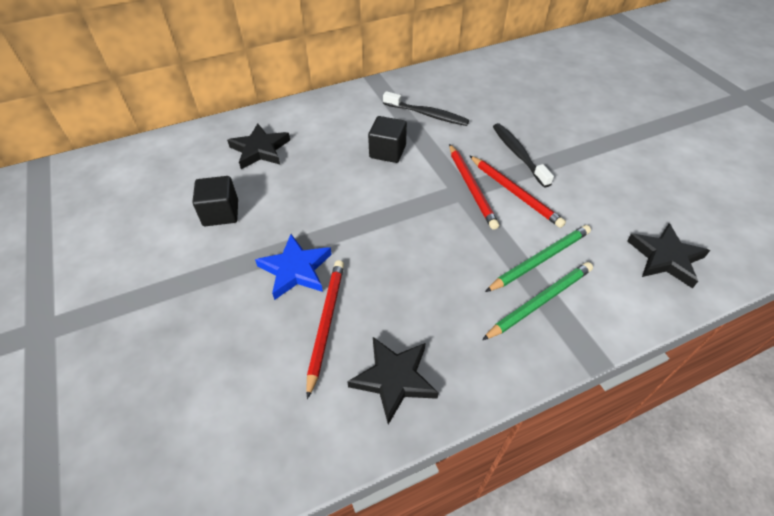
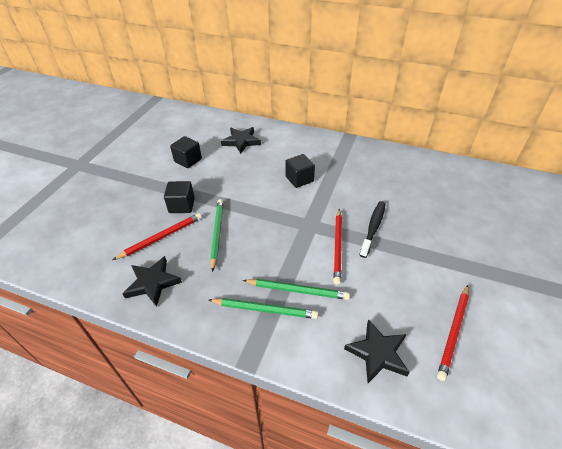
camera: 45 degrees right, 5 degrees down
(295, 270) = (182, 205): blue star -> black cube
(385, 269) = (217, 234): none -> green pencil
(427, 114) = (350, 173): black toothbrush -> none
(471, 187) = (317, 226): red pencil -> red pencil (454, 332)

